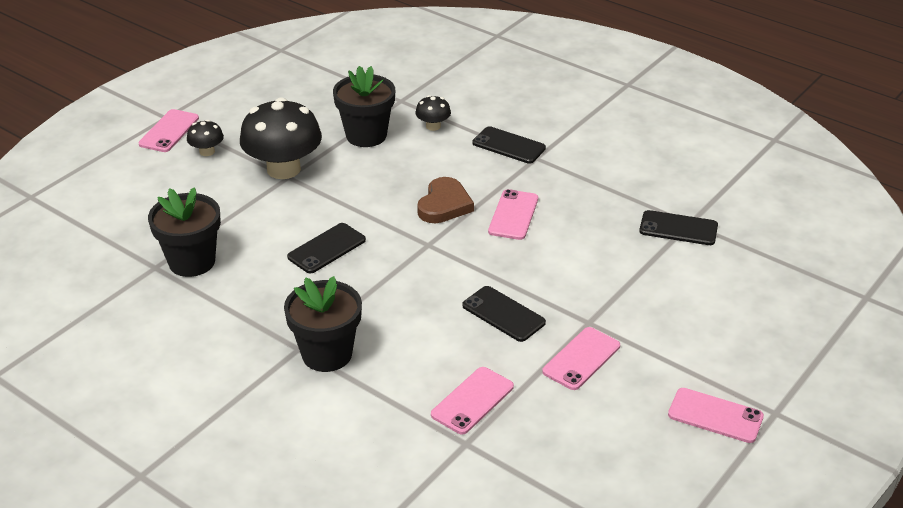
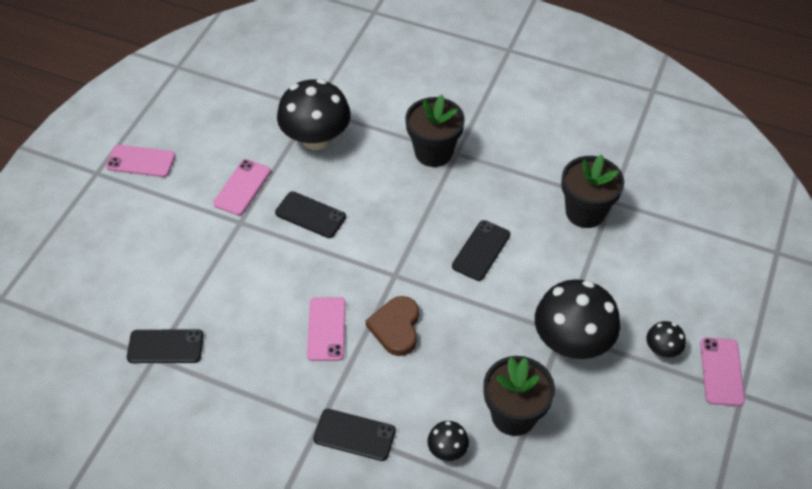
camera: 165 degrees right, 15 degrees up
(472, 400) = (316, 138): pink phone -> black mushroom

